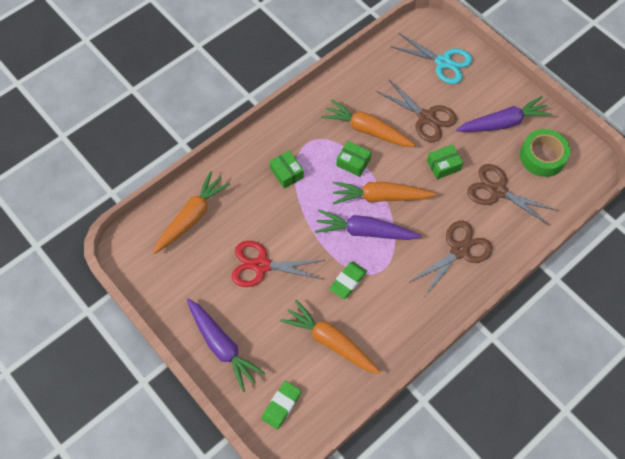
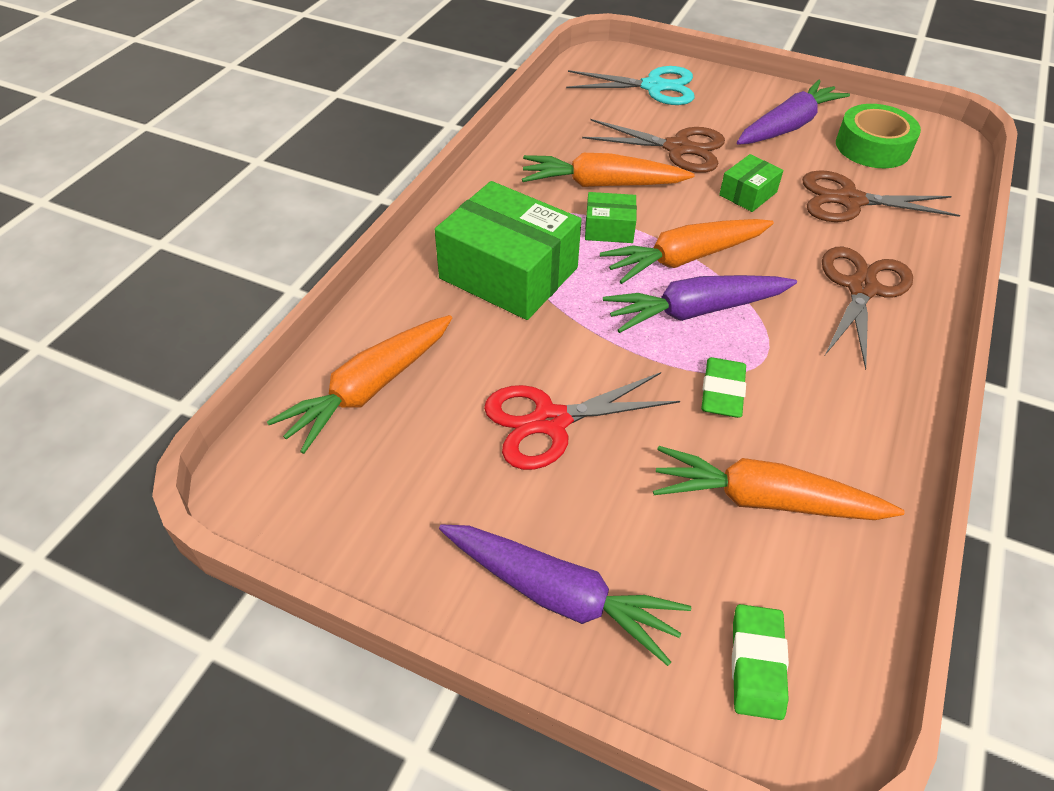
camera: 25 degrees left, 15 degrees down
(192, 217) = (369, 389): orange carrot -> orange carrot turned 150 degrees counterclockwise
(287, 173) = (508, 273): green box -> green box, size x2.11

